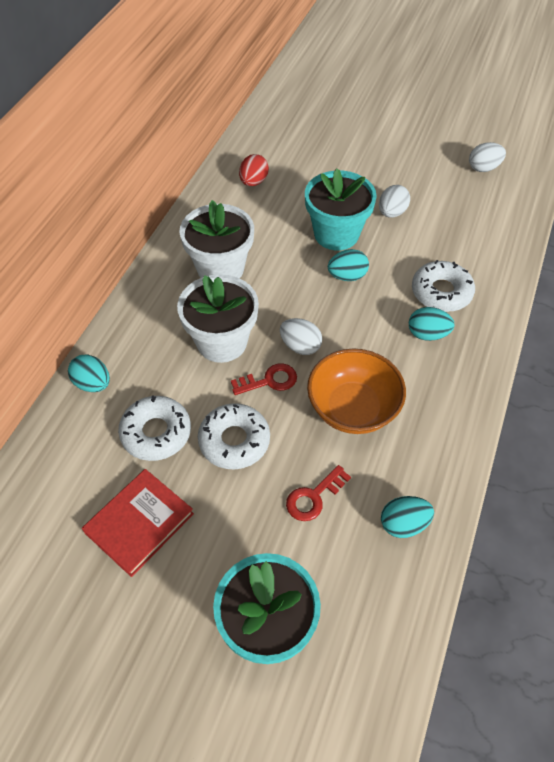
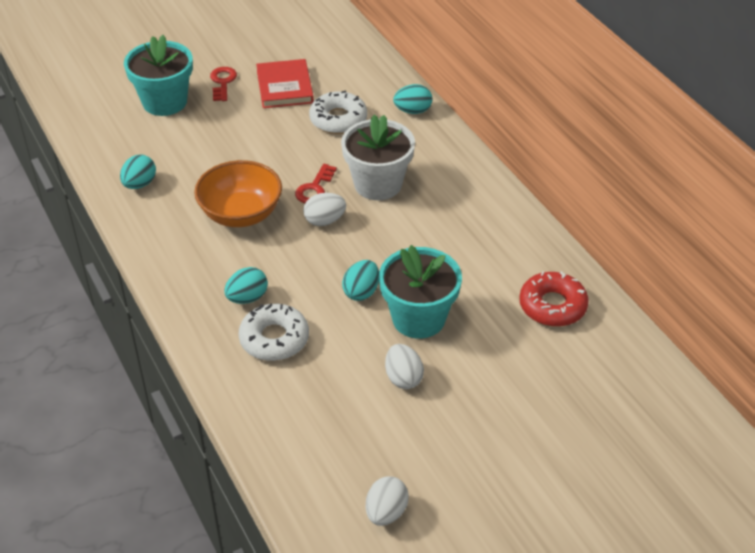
camera: 130 degrees right, 10 degrees down
(220, 269) = (456, 223): white flower pot -> none
(234, 441) = (289, 148): white donut -> none
(253, 182) = (552, 306): red egg -> red donut
(313, 497) = (207, 159): red key -> red key (223, 82)

